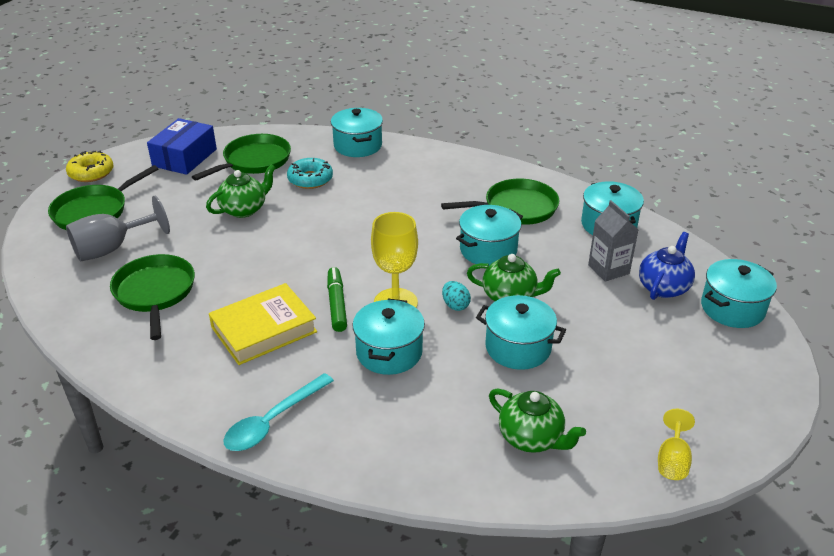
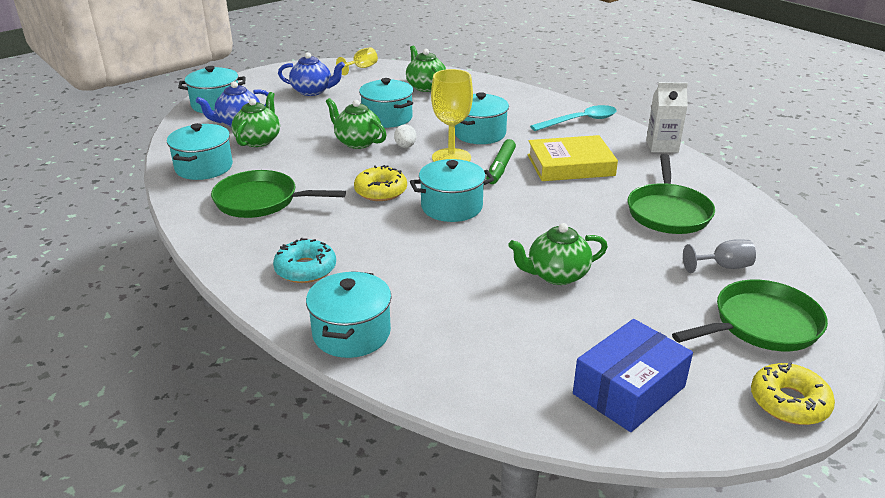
camera: 155 degrees left, 5 degrees down
(112, 248) = (723, 267): grey goblet -> grey goblet, size x0.58
(157, 397) = (662, 146): none -> white carton
(254, 161) = (518, 349): green pan -> none
(310, 179) = (454, 295): turquoise donut -> turquoise donut (305, 269)
(429, 244) = (380, 191): none -> yellow donut
(455, 305) = (405, 146): turquoise egg -> white egg
(488, 250) = (334, 174): turquoise pot -> turquoise pot (451, 207)
(608, 269) = (258, 140): grey carton -> green teapot
(664, 373) = (313, 91): none -> blue teapot

